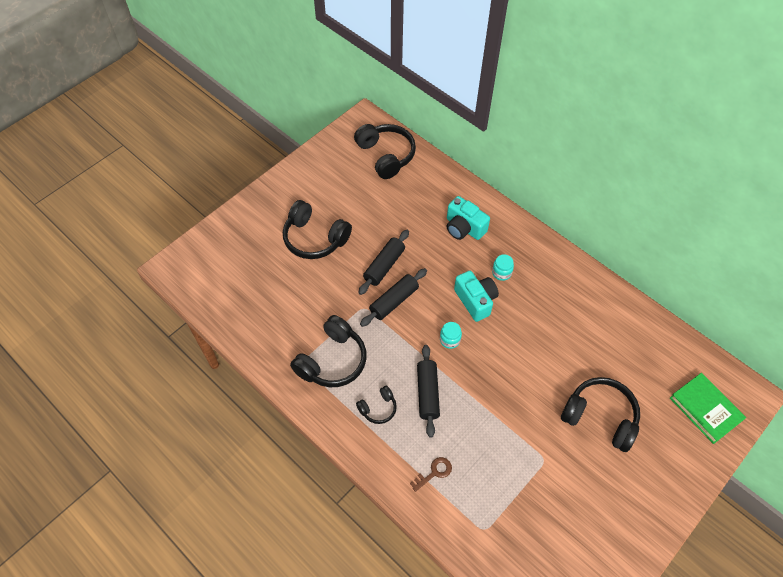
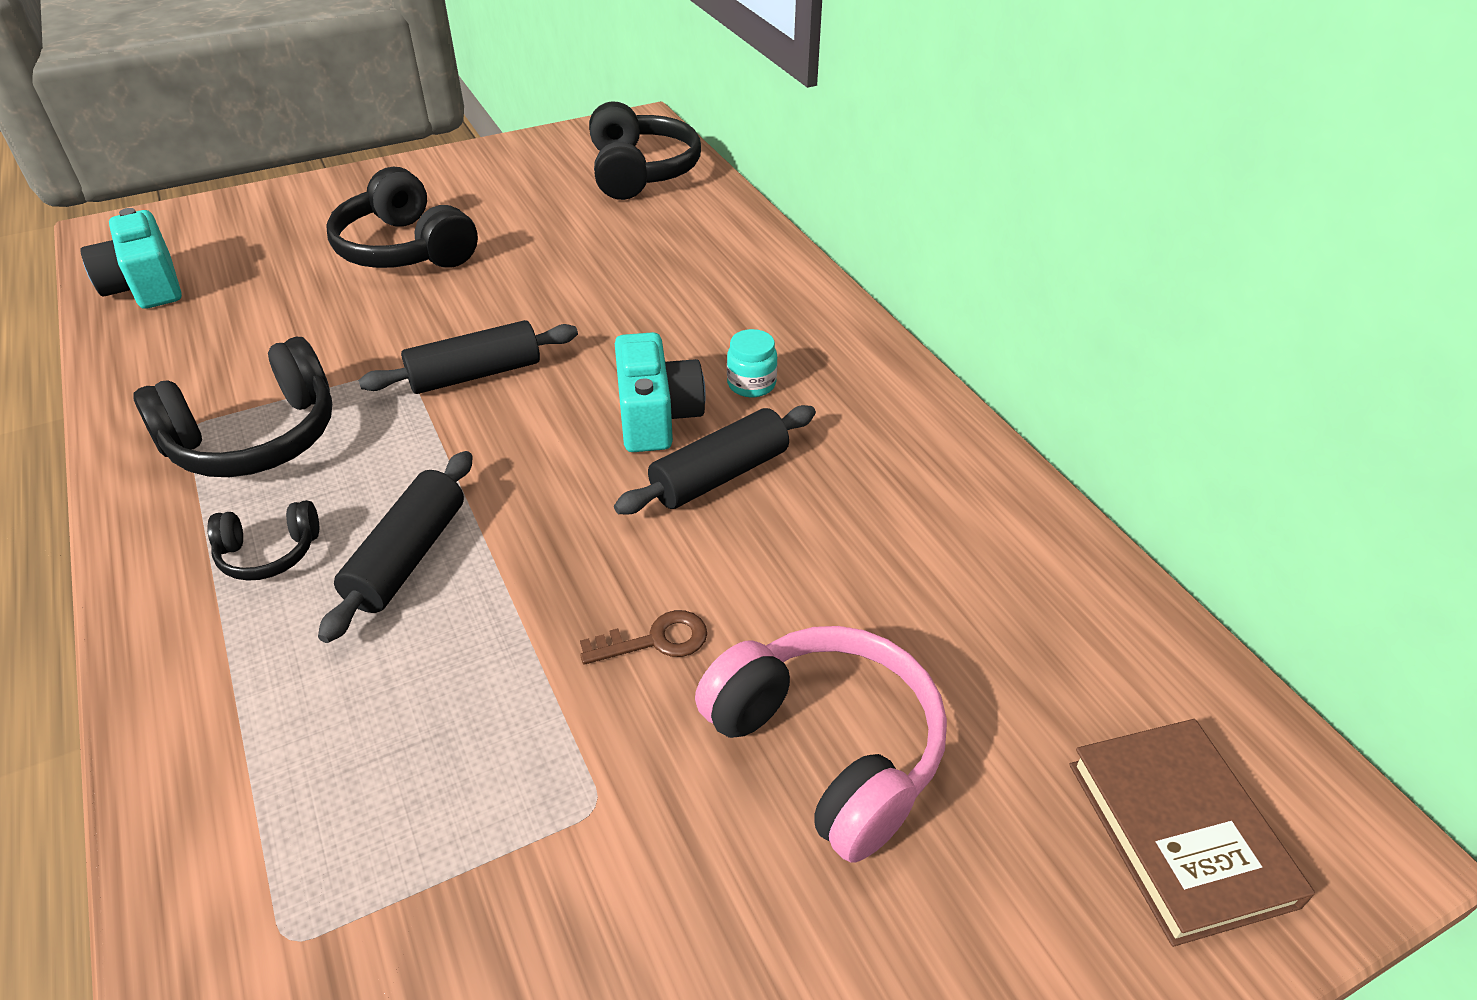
camera: 20 degrees right, 15 degrees down
(384, 266) = (504, 316): black rolling pin -> black rolling pin (720, 476)
(434, 472) = (278, 736): brown key -> brown key (655, 640)
(450, 340) = (543, 470): turquoise jar -> none
(464, 228) = (719, 297): turquoise camera -> turquoise camera (145, 286)
(600, 417) = (827, 749): black headphones -> pink headphones
(705, 409) = (1179, 833): green book -> brown book

